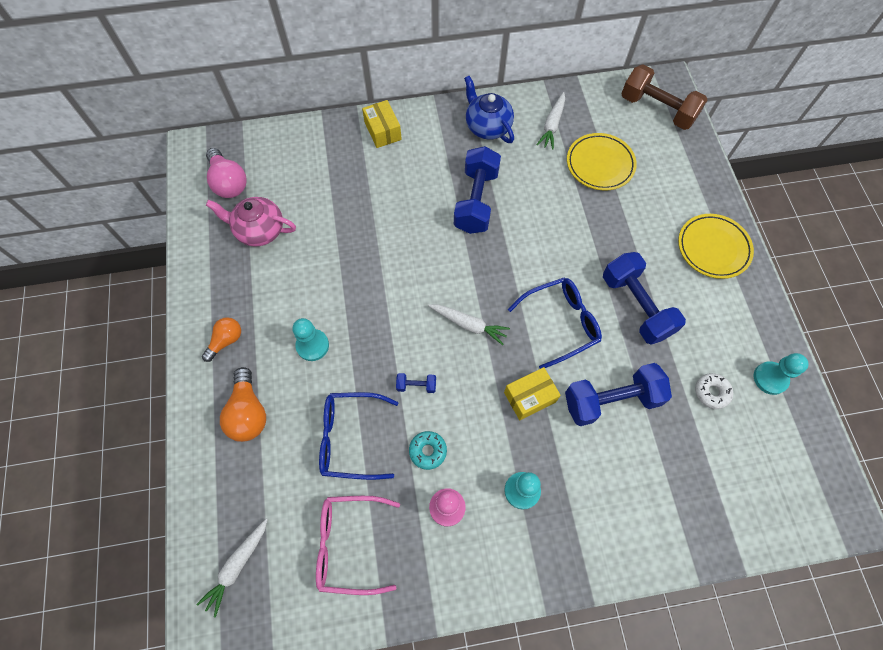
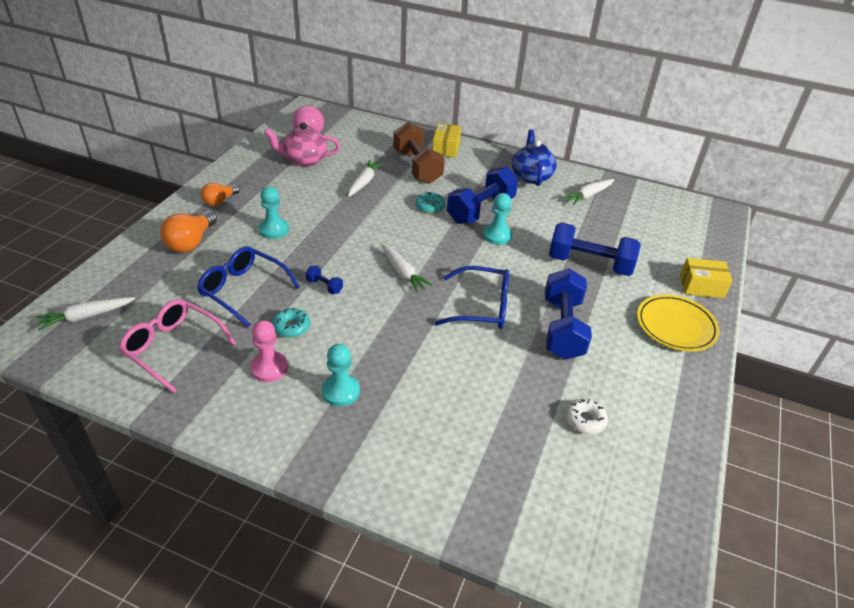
camera: 30 degrees right, 25 degrees down
(226, 341) = (220, 201): orange light bulb -> orange light bulb turned 150 degrees clockwise
(259, 230) = (304, 160): pink teapot -> pink teapot turned 45 degrees counterclockwise
(343, 227) = (364, 182): none -> white carrot
(429, 224) = (430, 207): none -> turquoise donut
(529, 397) = (408, 338): yellow box -> yellow box (701, 286)
(600, 164) = (610, 232): yellow plate -> none
(611, 400) = (480, 376): blue dumbbell -> blue dumbbell (589, 264)
(657, 109) = (696, 223): brown dumbbell -> brown dumbbell (417, 167)
(770, 378) = (659, 442): turquoise pawn -> turquoise pawn (497, 236)

